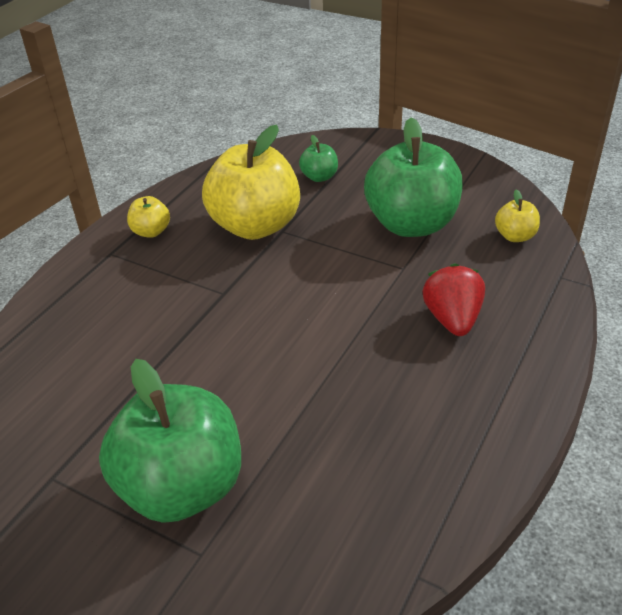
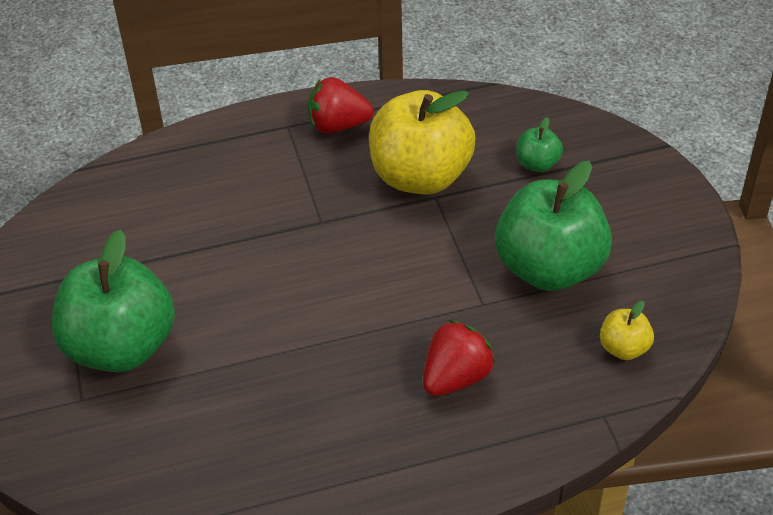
camera: 45 degrees right, 5 degrees up
(151, 231) = (338, 126): yellow apple -> red strawberry

